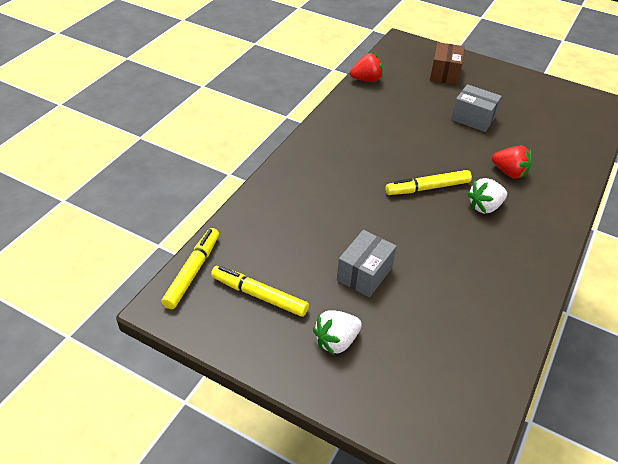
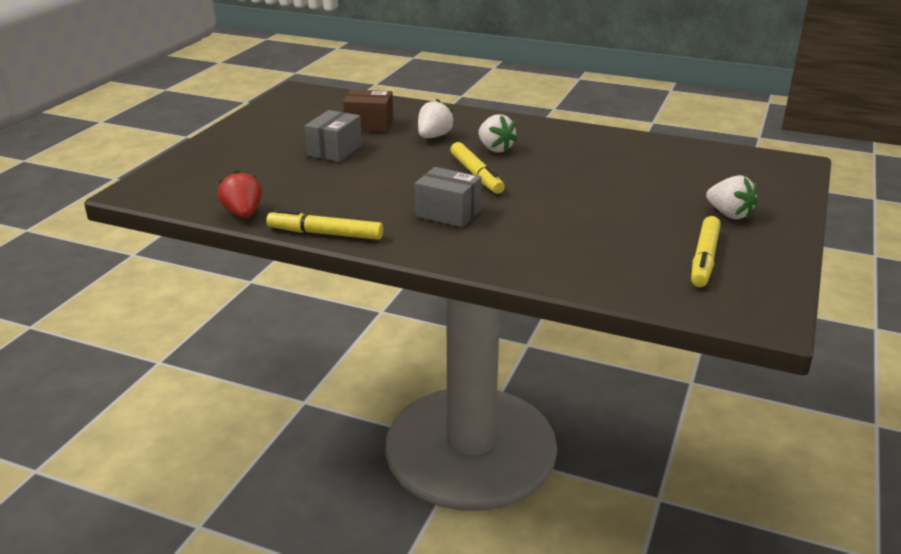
camera: 95 degrees left, 15 degrees down
(192, 272) = (701, 306): yellow marker -> yellow marker (325, 234)
(364, 274) = (630, 204): grey box -> grey box (448, 213)
(445, 73) = (230, 164): brown box -> brown box (369, 125)
(509, 172) = (434, 136): red strawberry -> white strawberry

